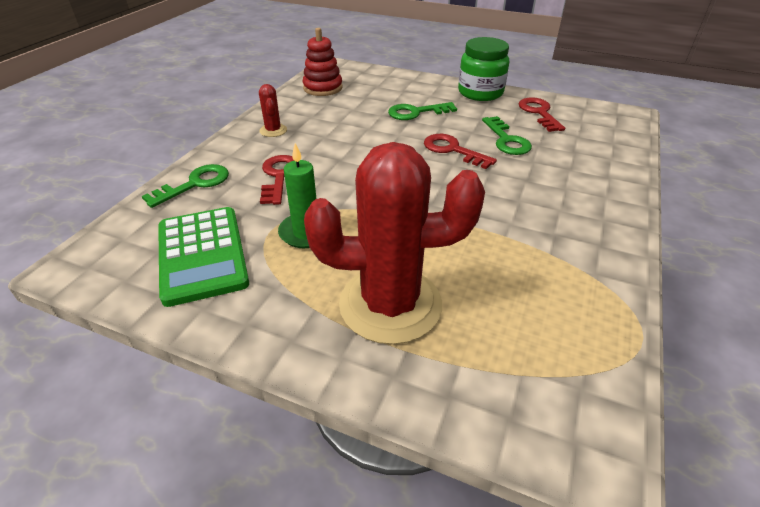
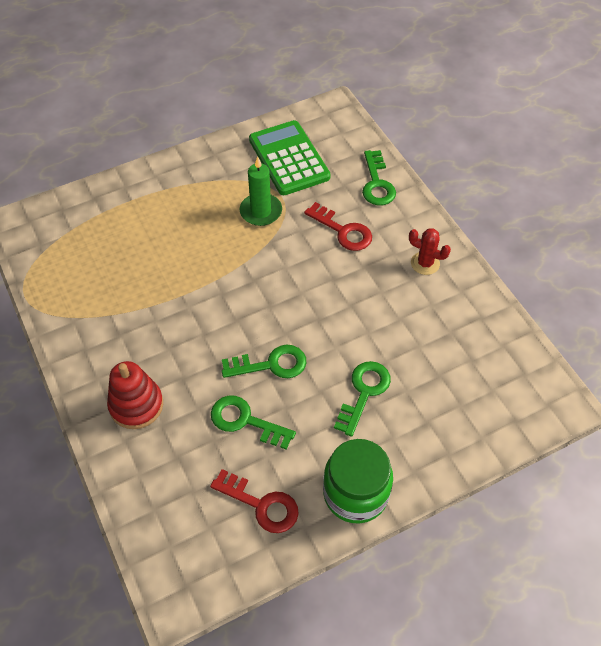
camera: 130 degrees right, 15 degrees up
(202, 255) = (289, 158): green calculator -> green calculator turned 45 degrees clockwise
(323, 88) = (494, 352): red stacking toy -> red stacking toy (136, 405)
(390, 304) = (163, 212): red cactus -> none
(453, 150) = (271, 364): red key -> green key

